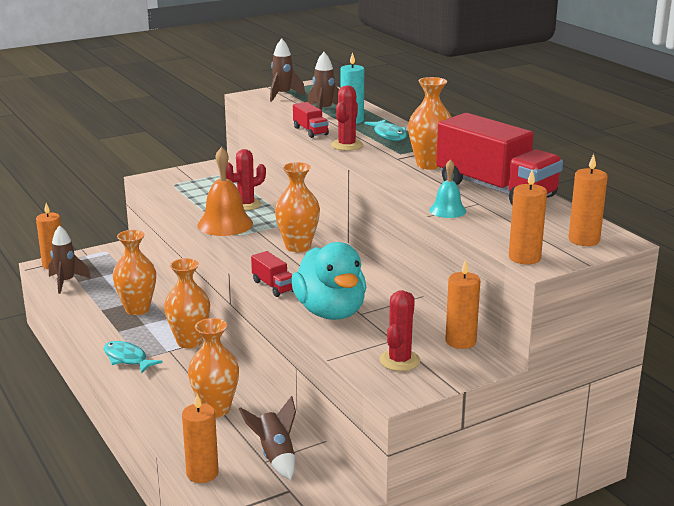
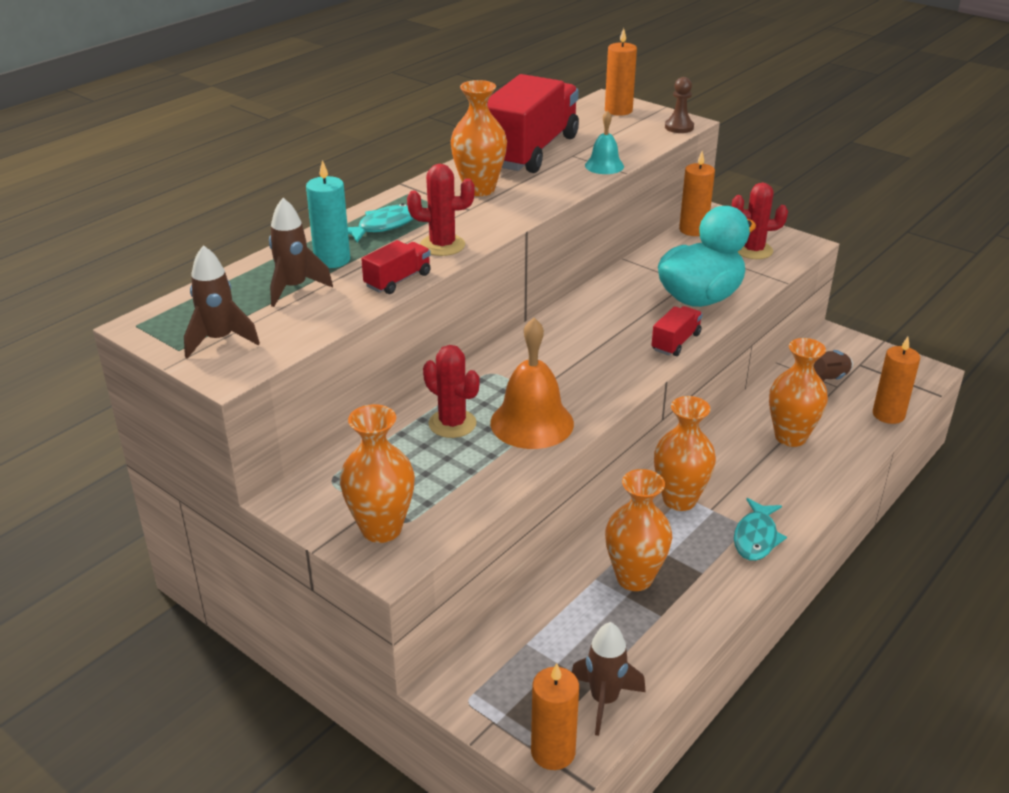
camera: 110 degrees left, 10 degrees up
(298, 247) = (563, 350): orange vase -> orange vase (381, 529)
(524, 258) = (679, 127): orange candle -> brown pawn

